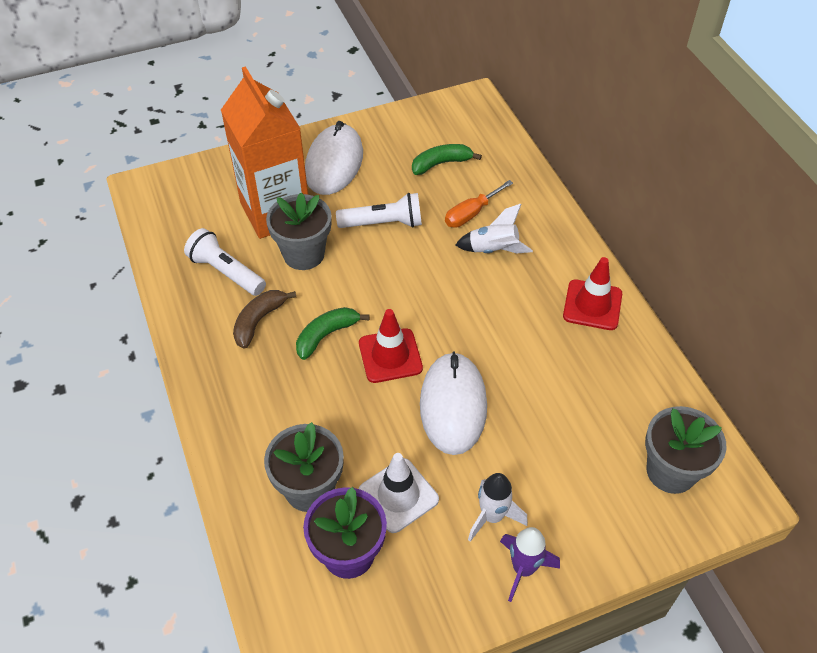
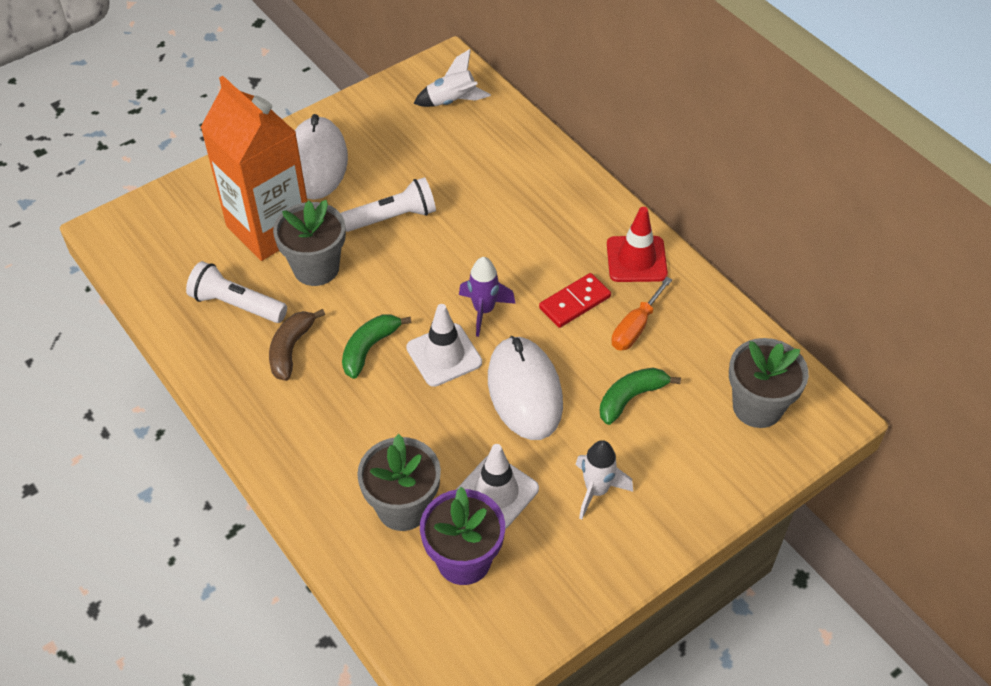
camera: 15 degrees left, 0 degrees up
(390, 356) = (444, 355): red traffic cone -> white traffic cone
(441, 164) = (434, 141): green banana -> green banana (630, 398)
(471, 214) = (483, 189): orange screwdriver -> orange screwdriver (635, 327)
(493, 250) = (518, 223): white rocket -> white rocket (452, 101)
(523, 333) = (575, 302): none -> red domino
(523, 569) = (641, 533): purple rocket -> purple rocket (484, 310)

